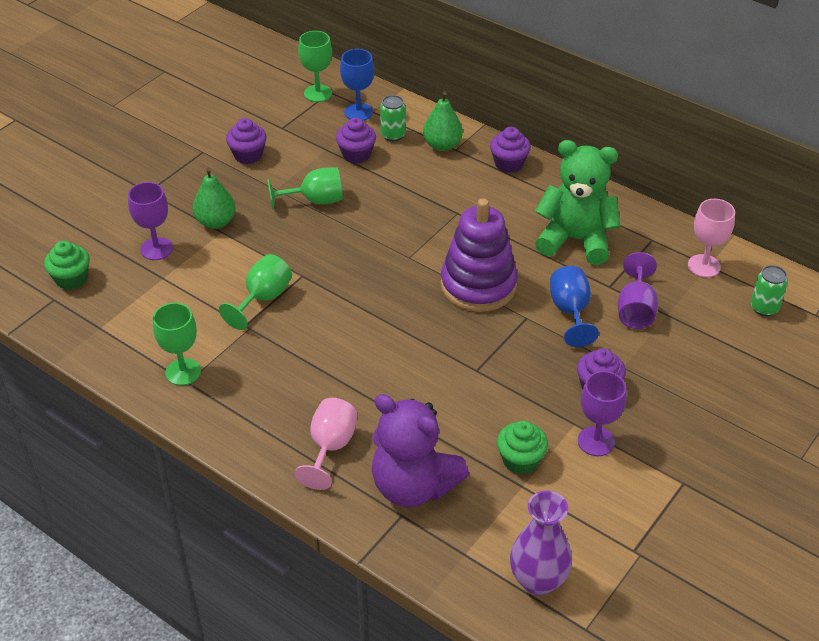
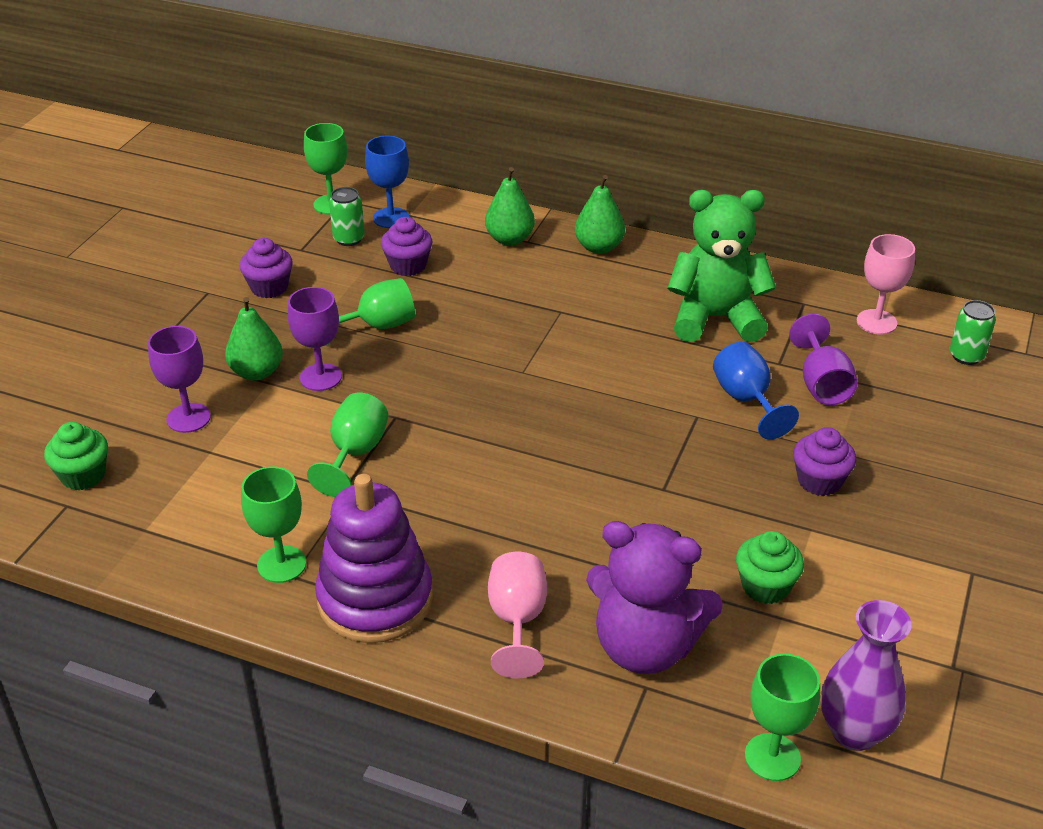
camera: 15 degrees left, 5 degrees down
(393, 135) = (444, 237): green can -> green can (349, 239)
(470, 585) = (772, 757): none -> green goblet
(478, 285) = (622, 389): purple stacking toy -> purple stacking toy (375, 599)
(509, 164) = (599, 247): purple cupcake -> green pear
(596, 441) = (846, 545): purple goblet -> purple goblet (320, 377)

